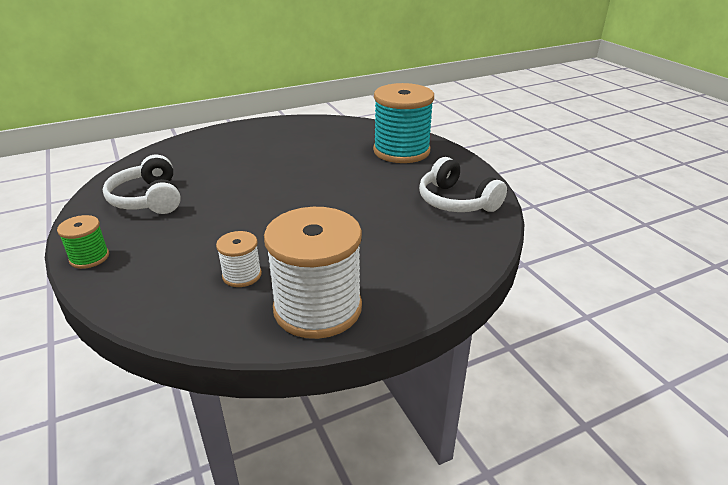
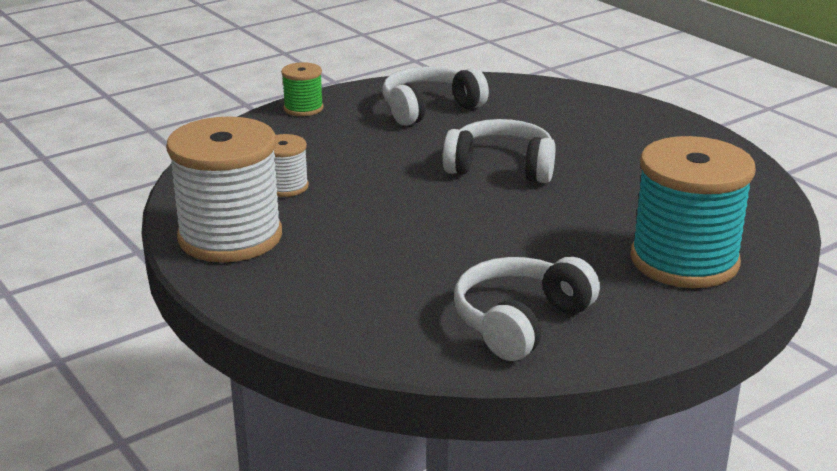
camera: 80 degrees right, 5 degrees down
(266, 184) = (501, 167): none -> white headphones

